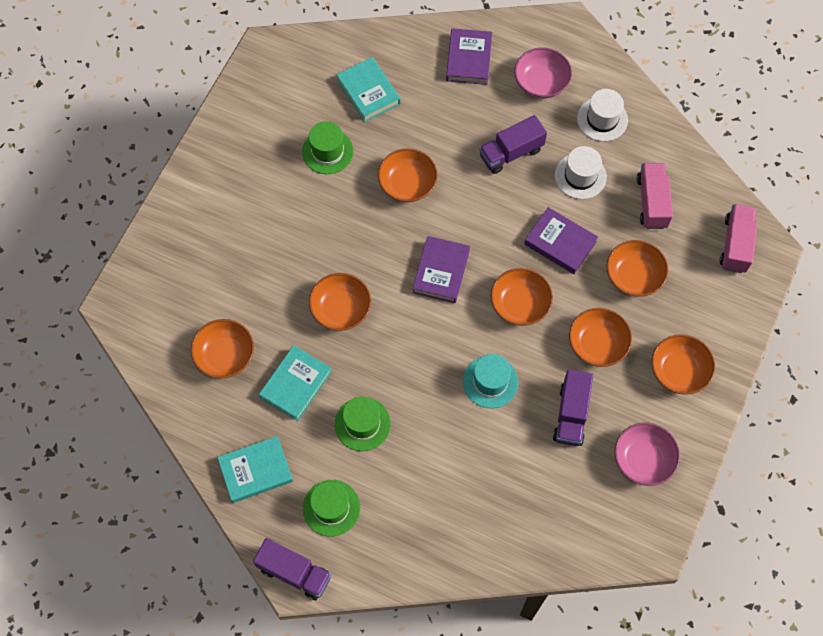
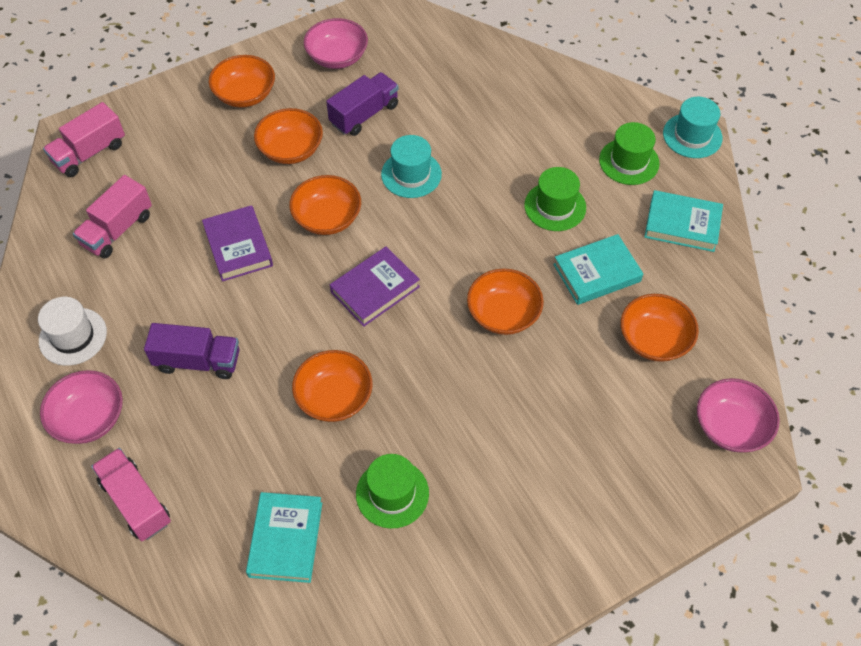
camera: 145 degrees left, 10 degrees down
(141, 322) = (730, 426): none -> pink bowl
(294, 572) = (692, 136): purple truck -> turquoise hat
(469, 59) = (136, 502): purple book -> pink truck
(580, 176) = (155, 294): white hat -> none
(633, 276) = (203, 181): orange bowl -> none

